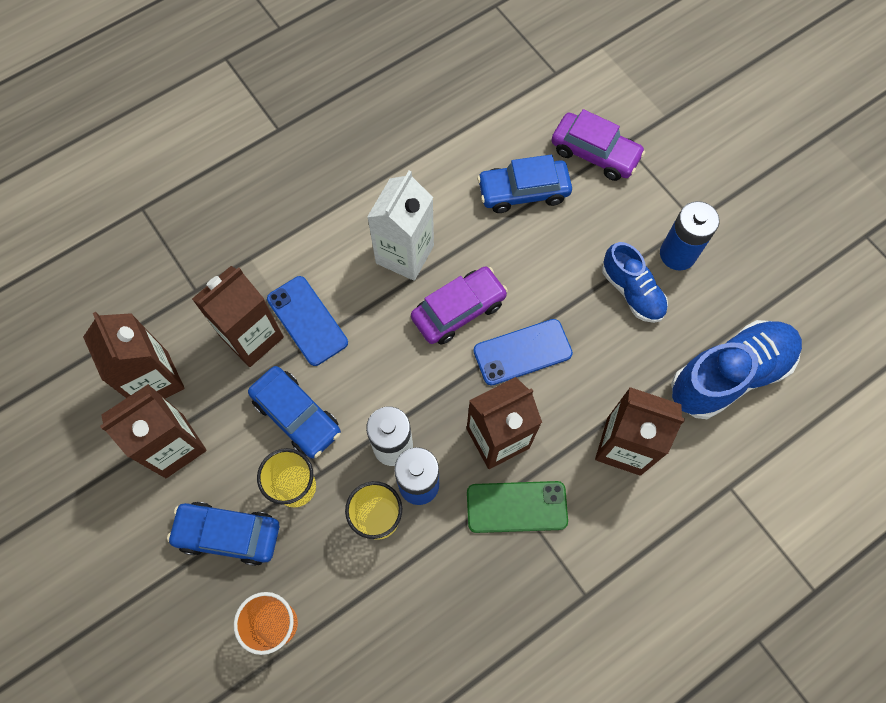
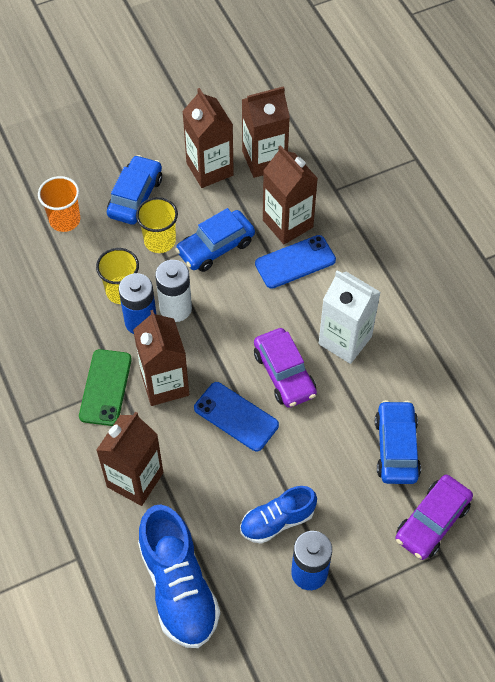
camera: 100 degrees right, 10 degrees down
(522, 352) = (236, 416): blue phone -> blue phone turned 45 degrees counterclockwise

